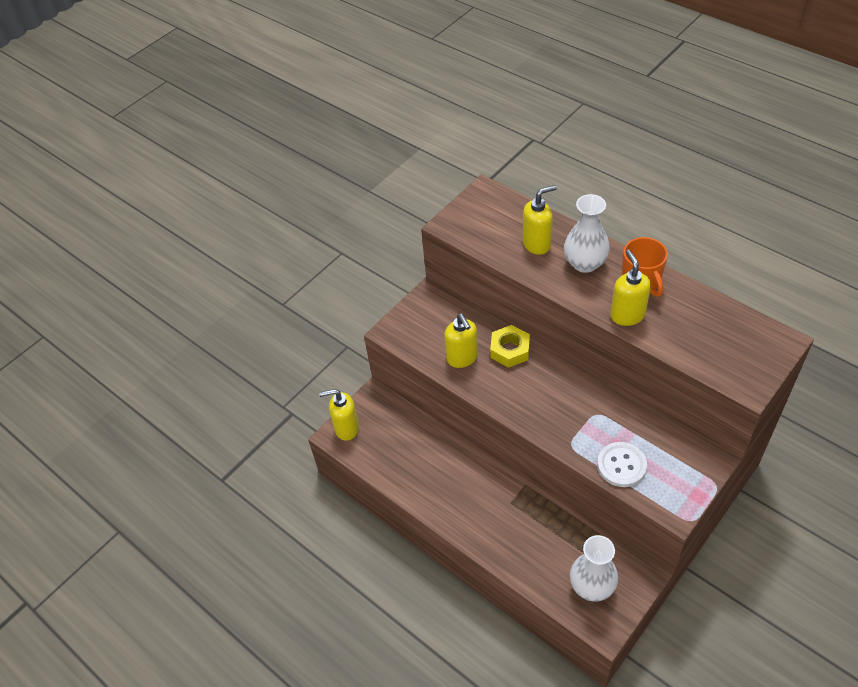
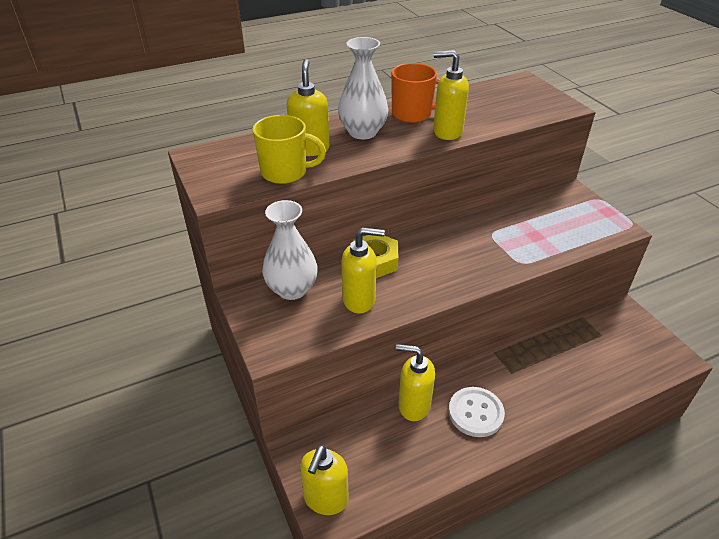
camera: 70 degrees left, 10 degrees down
(442, 448) = (413, 405): none -> yellow soap dispenser
(496, 245) = (285, 172): none -> yellow mug
(592, 586) = (628, 349): white vase -> white vase (292, 289)
(621, 465) = (559, 240): white button -> white button (475, 413)

